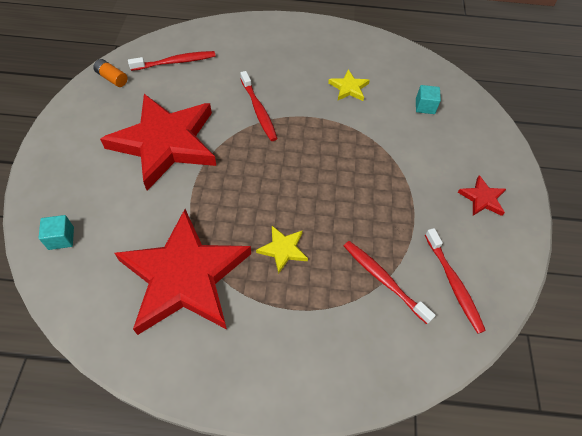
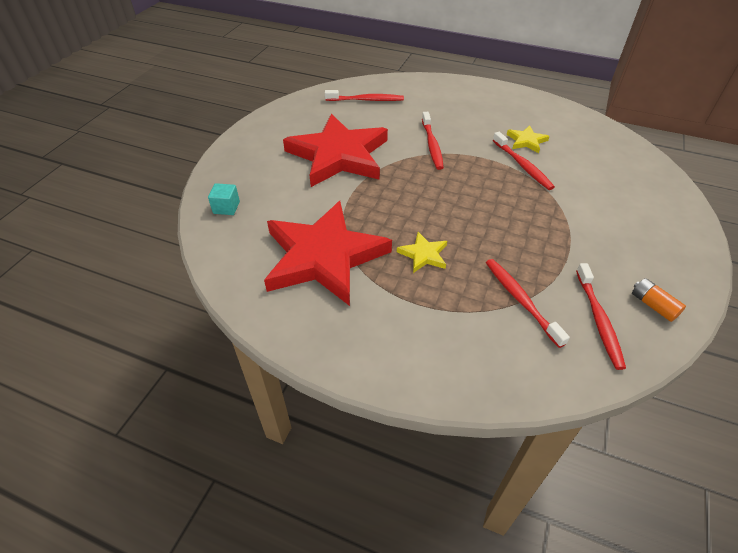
camera: 20 degrees right, 10 degrees down
(112, 78) = (307, 104): orange battery -> orange battery (653, 305)
(351, 119) = (522, 165): none -> red toothbrush
(425, 106) = (604, 167): turquoise cube -> none
(482, 198) = (650, 253): red star -> none

